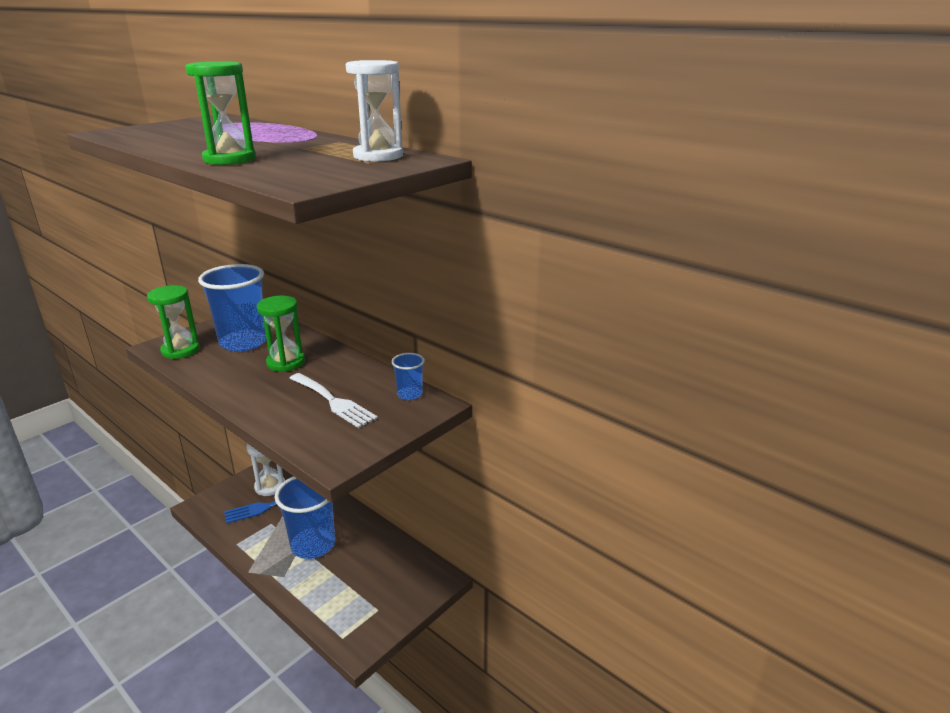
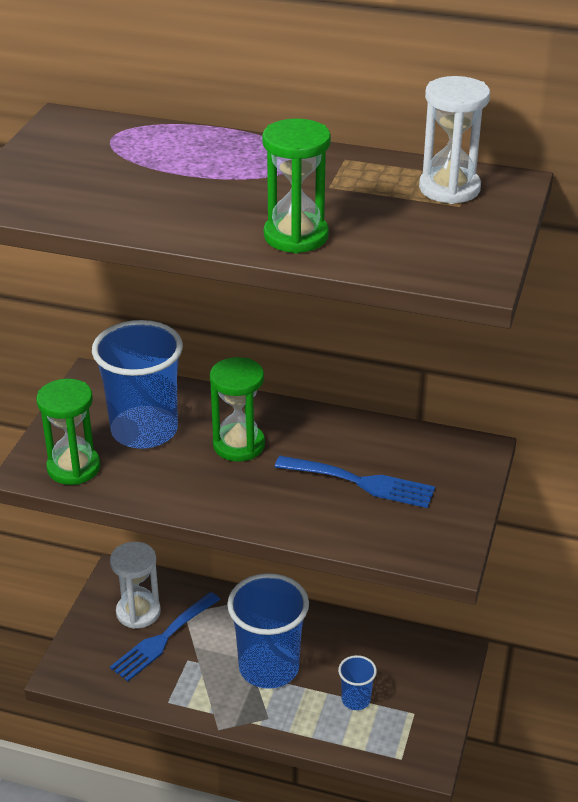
camera: 25 degrees left, 10 degrees up
(333, 402) = (362, 482): white fork -> blue fork
(409, 394) = (437, 445): blue cup -> blue cup (356, 700)

